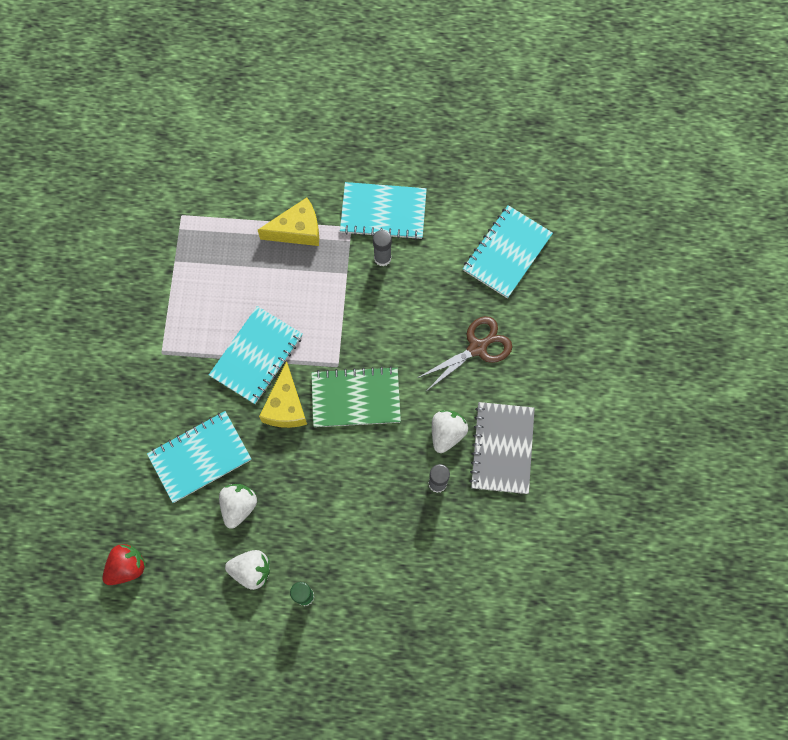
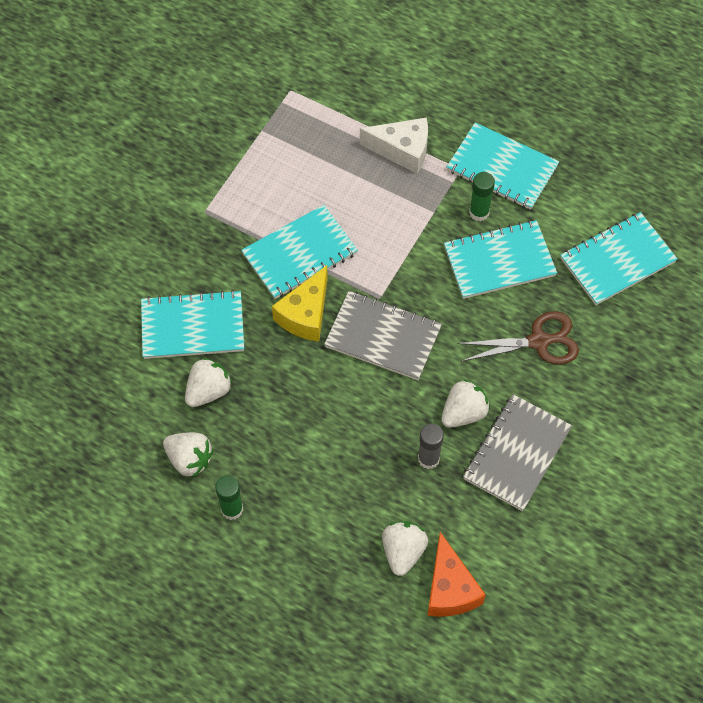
camera: 25 degrees right, 10 degrees down
(127, 567) = (66, 400): red strawberry -> none
(297, 230) = (402, 150): yellow cheese -> white cheese
(356, 398) = (383, 337): green notebook -> grey notebook
(382, 258) = (479, 212): grey glue stick -> green glue stick
(417, 293) = (499, 261): none -> turquoise notebook
(452, 568) = (403, 551): none -> white strawberry
(501, 581) = (450, 588): none -> orange cheese

